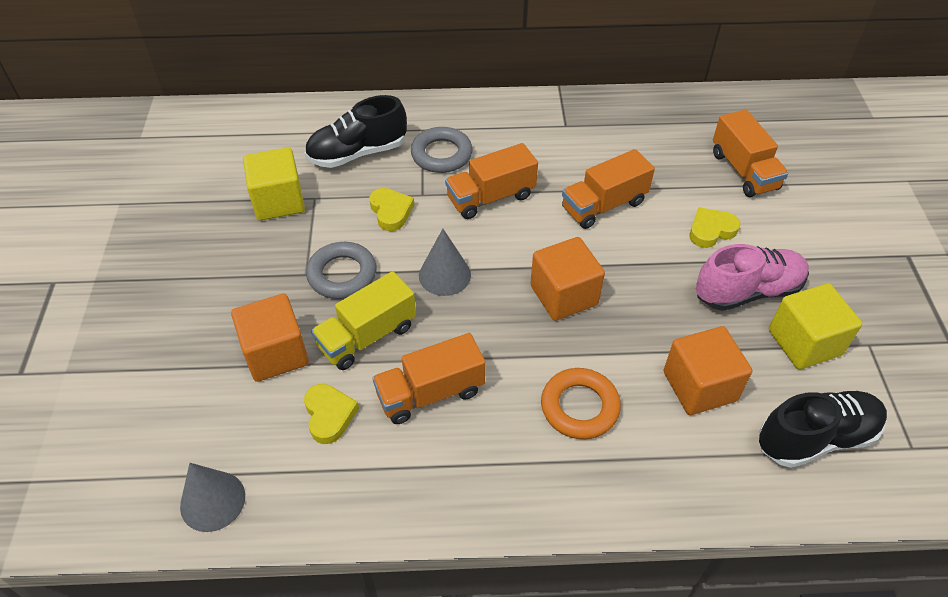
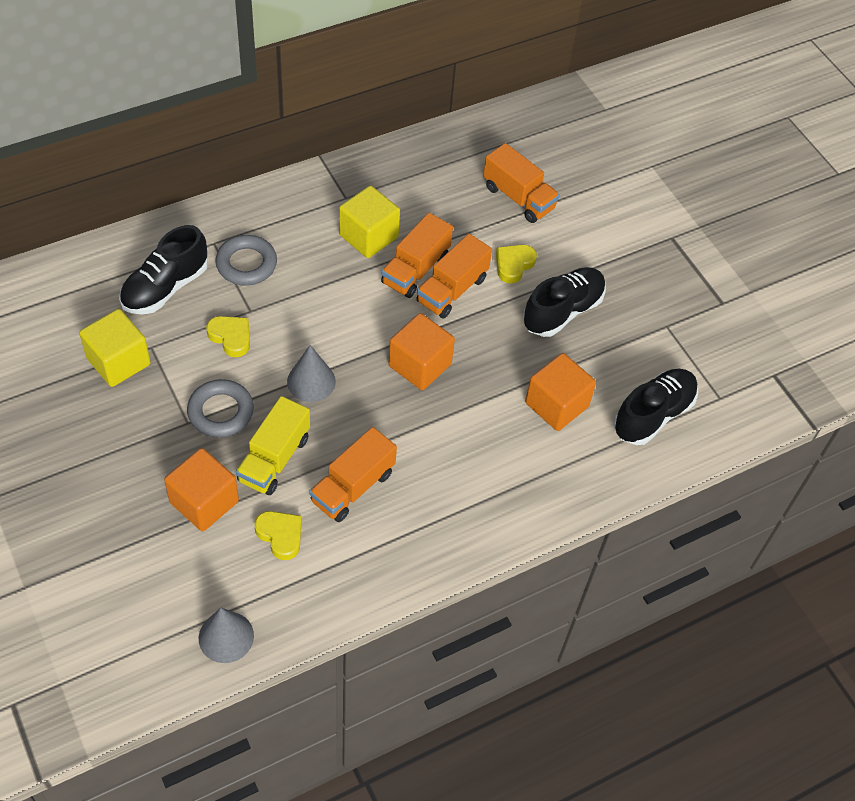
camera: 30 degrees left, 5 degrees up
(491, 197) = (314, 293): orange truck -> orange truck (452, 290)
(579, 407) = (474, 455): orange ring -> none
(747, 291) = (562, 311): pink shoe -> black shoe
(804, 342) = (620, 341): yellow cube -> yellow cube (368, 236)

